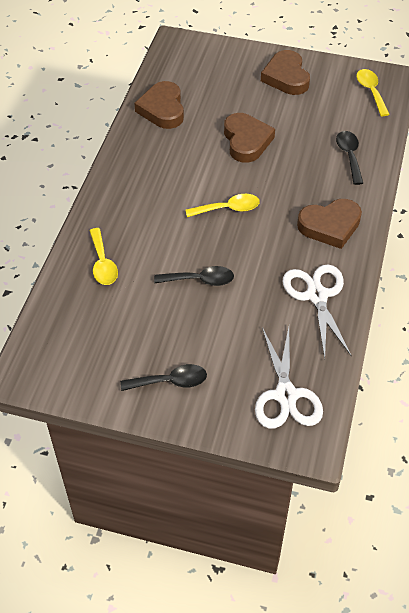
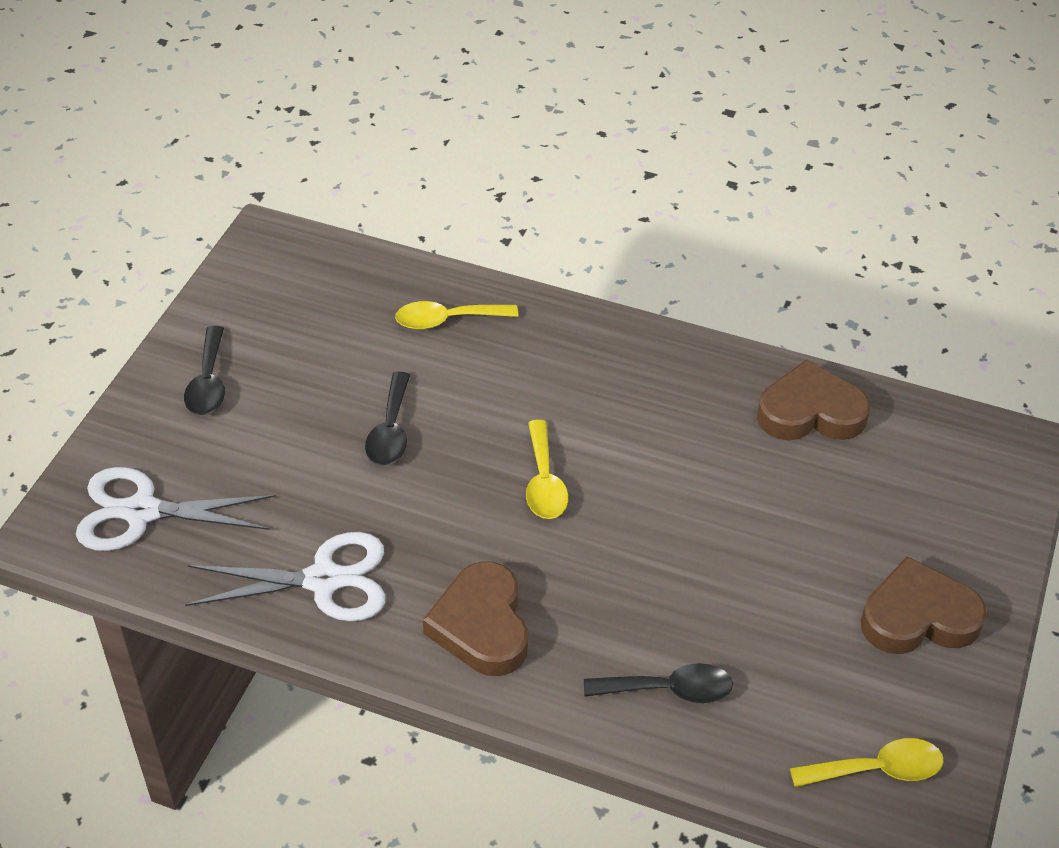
camera: 95 degrees right, 5 degrees down
(246, 141) = (719, 527): brown heart -> none

